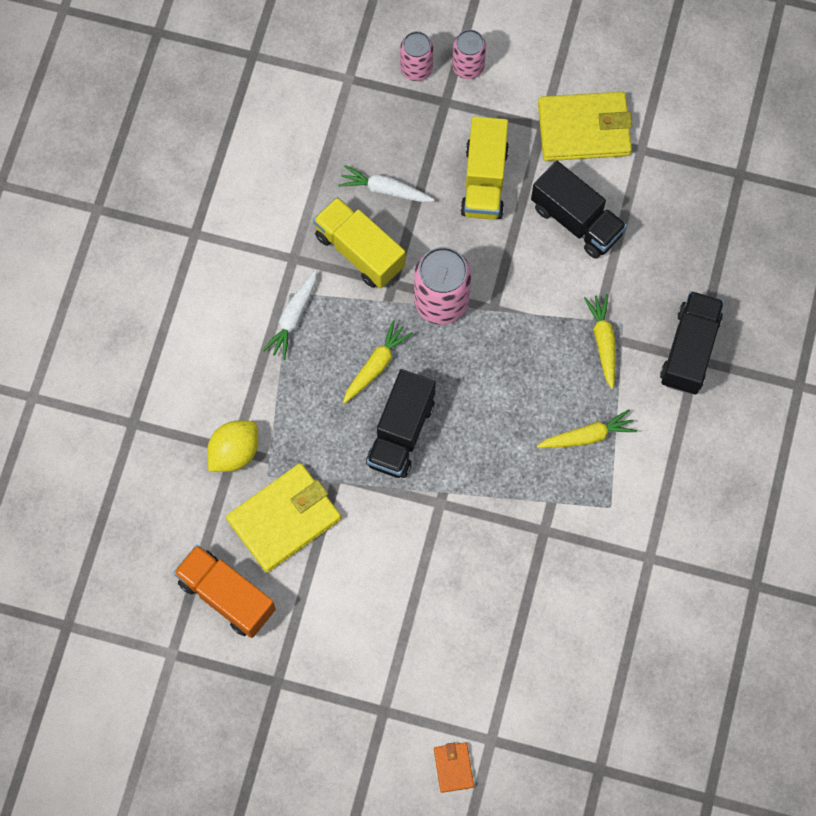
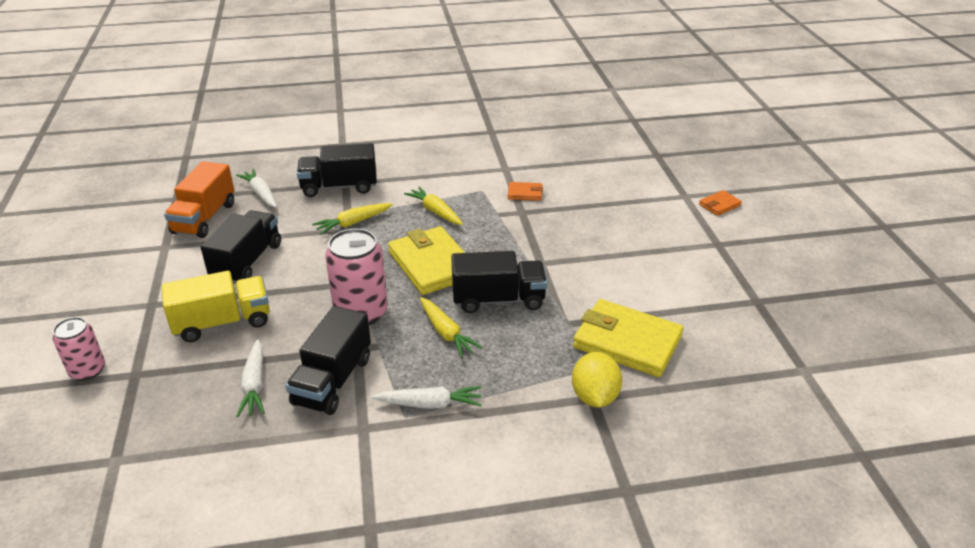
camera: 115 degrees left, 35 degrees down
(227, 596) = (723, 353): orange truck -> orange truck (204, 218)
(234, 452) = (594, 397): yellow lemon -> yellow lemon turned 75 degrees clockwise
(360, 251) = (332, 381): yellow truck -> black truck
(376, 365) = (446, 333): yellow carrot -> yellow carrot turned 135 degrees counterclockwise
(416, 69) = (94, 408): pink can -> none
(581, 553) = (525, 193): none -> orange wallet
(584, 129) = (150, 280): yellow wallet -> yellow wallet (432, 264)
(711, 262) = (261, 194): none -> white carrot

